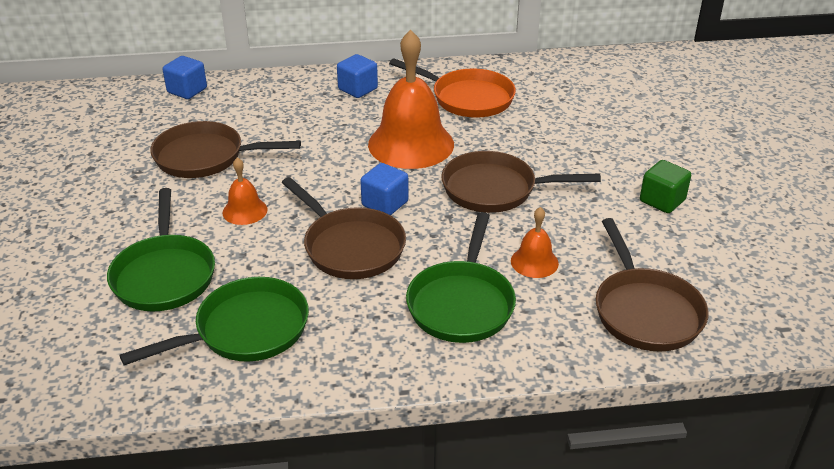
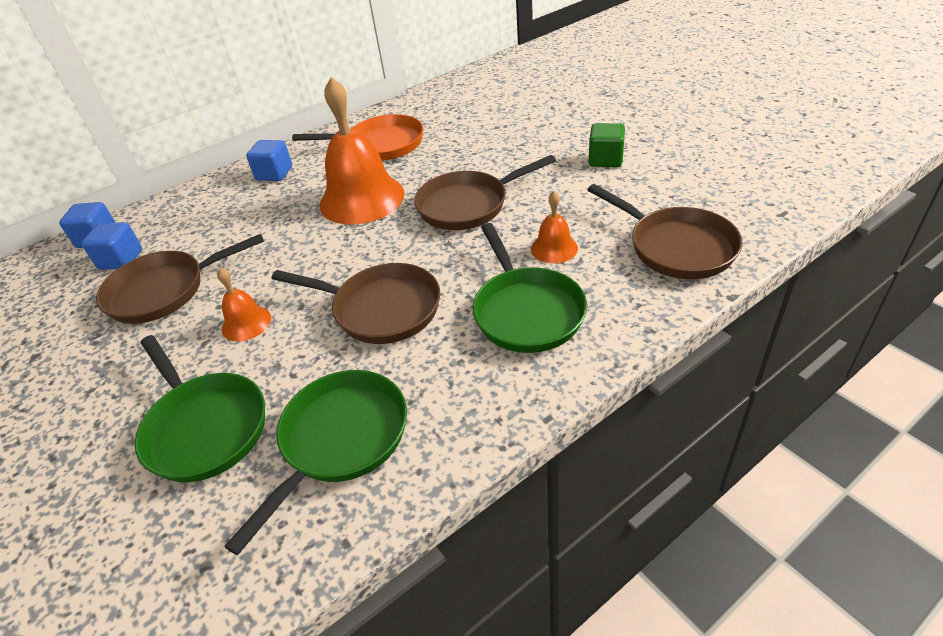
camera: 25 degrees left, 5 degrees up
(385, 204) = (381, 257): blue cube -> blue cube (121, 259)

